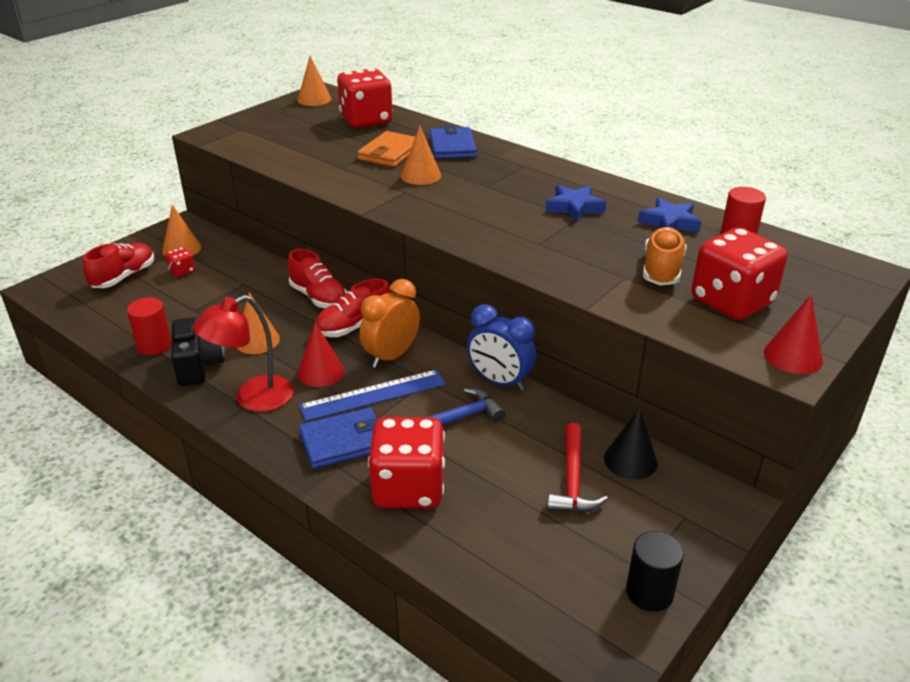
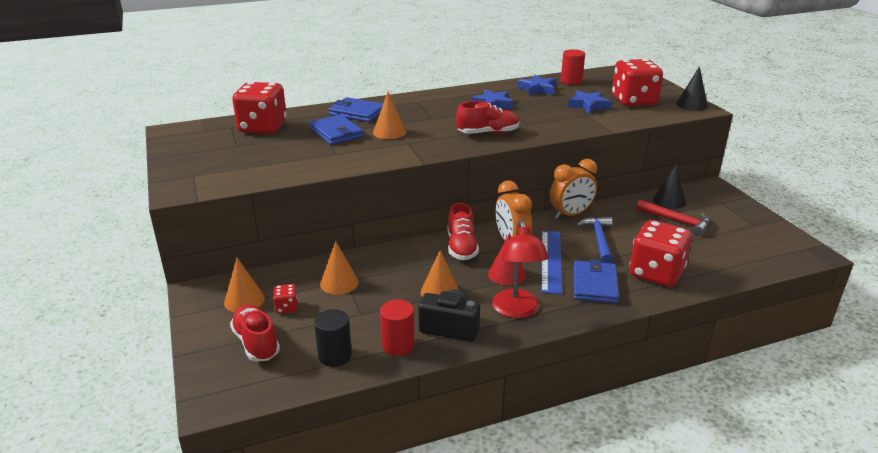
camera: 60 degrees left, 5 degrees down
(314, 99) = (183, 136): orange cone -> orange cone (339, 283)
(318, 297) = (406, 252): red shoe -> red shoe (488, 133)
(390, 153) = (336, 133): orange wallet -> blue wallet
(500, 381) = (570, 214): blue clock -> orange clock
(649, 592) = (771, 228): black cylinder -> black cylinder (335, 356)
(662, 270) = (588, 105): orange shoe -> blue star
(793, 356) = (691, 105): red cone -> black cone

